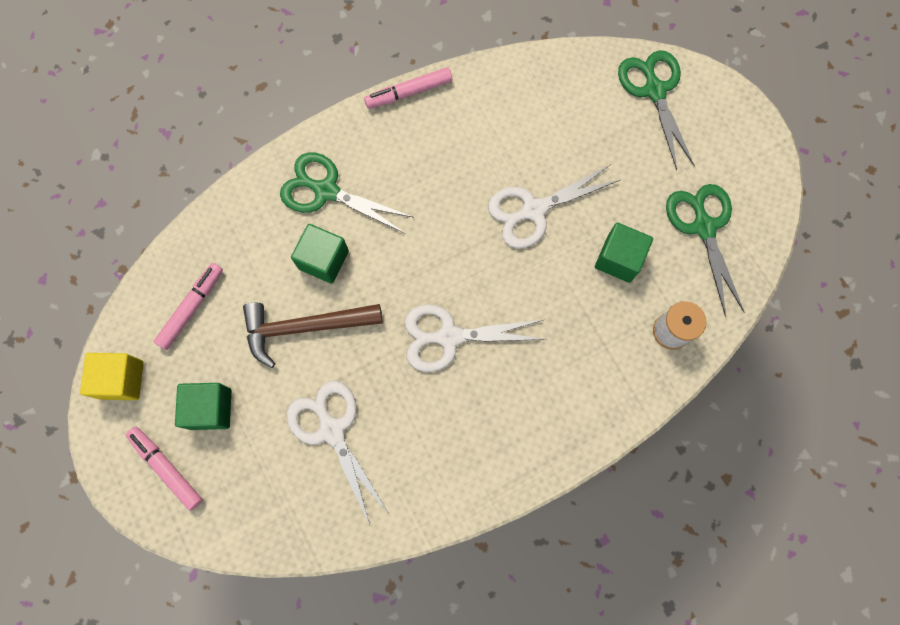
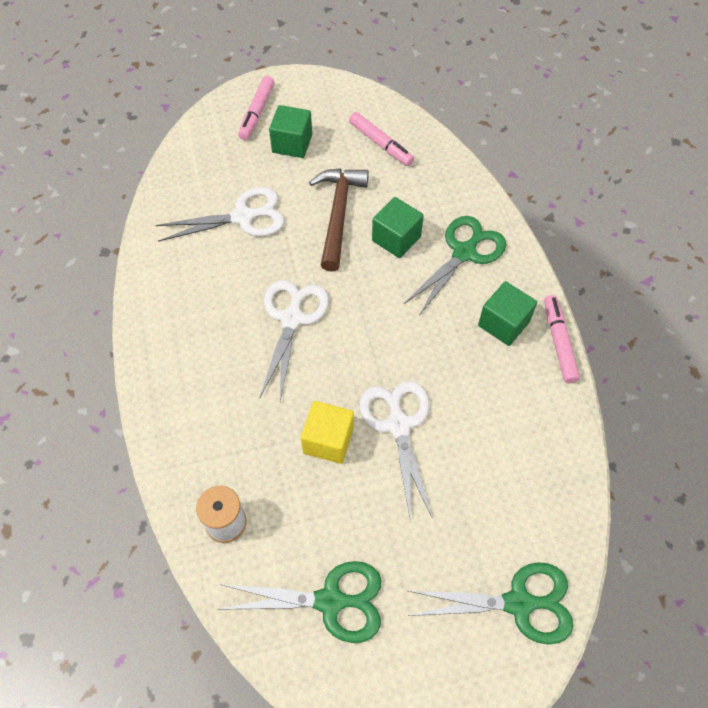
camera: 105 degrees right, 15 degrees down
(122, 380) = (335, 96): yellow cube -> yellow cube (328, 440)
(167, 468) = (257, 112): pink marker -> pink marker turned 135 degrees clockwise
(618, 259) = (321, 494): green cube -> green cube (503, 323)

